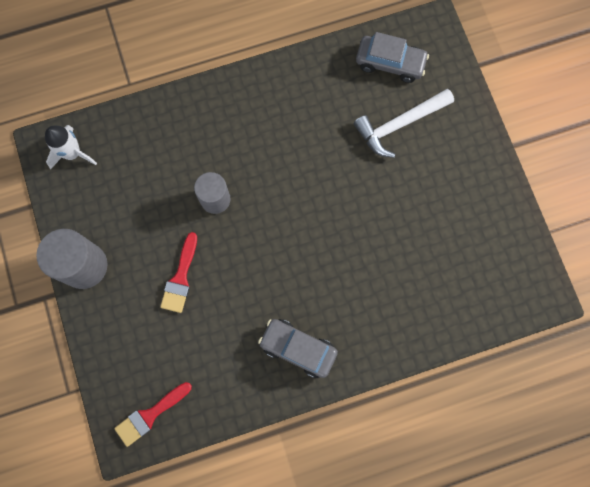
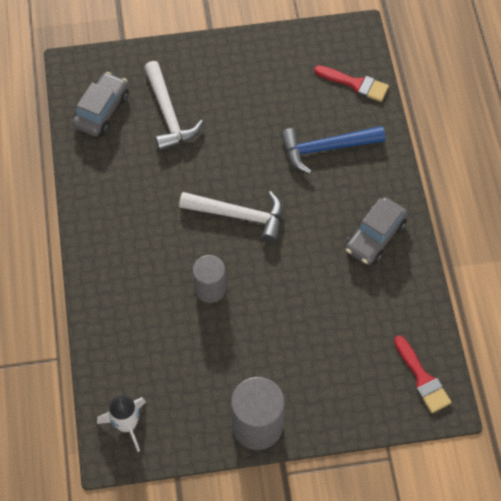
camera: 80 degrees left, 15 degrees down
(180, 277) = (287, 332): red brush -> red brush (355, 84)
(298, 212) = (239, 215): none -> white hammer
(392, 285) = (326, 148): none -> blue hammer

